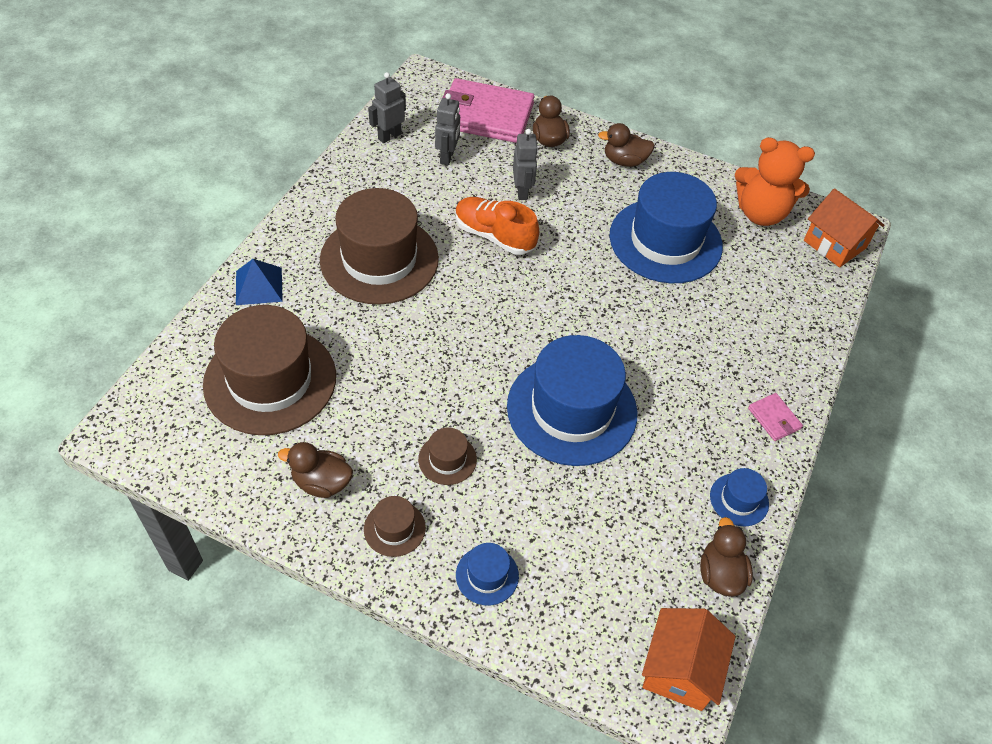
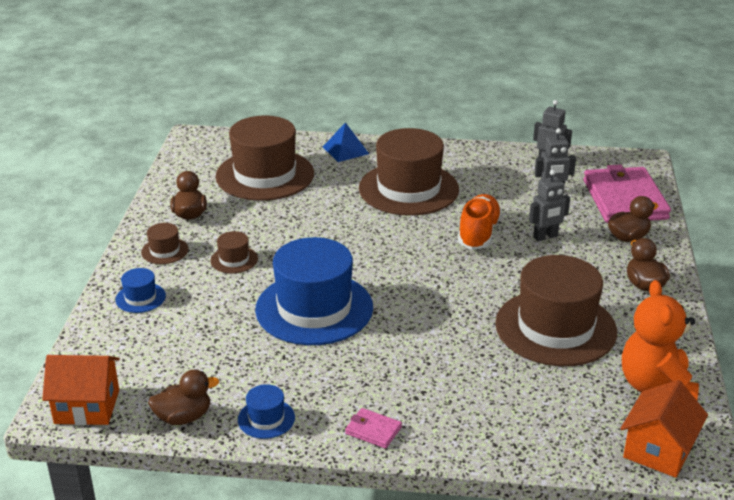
camera: 75 degrees right, 20 degrees down
(665, 241) = (555, 328): blue hat -> brown hat
(774, 418) = (373, 430): pink wallet -> pink wallet turned 75 degrees clockwise

